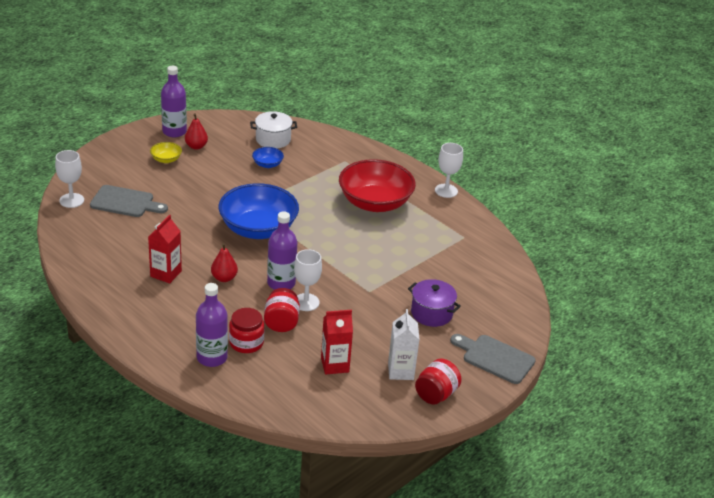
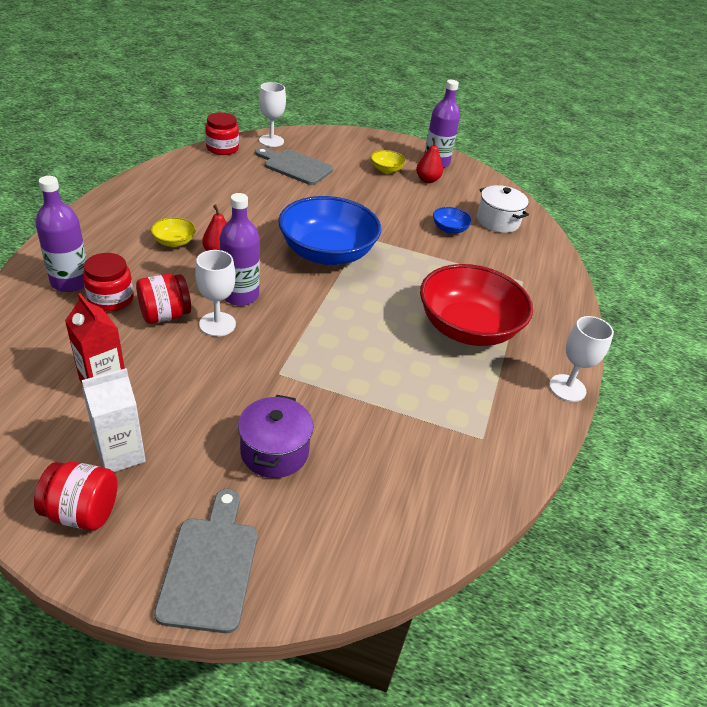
camera: 60 degrees right, 5 degrees up
(63, 231) = (222, 148): none -> red jar
(125, 202) = (295, 166): grey cutting board -> grey cutting board turned 135 degrees clockwise
(166, 274) = (199, 216): red carton -> none
(193, 295) = (174, 242): none -> yellow bowl

